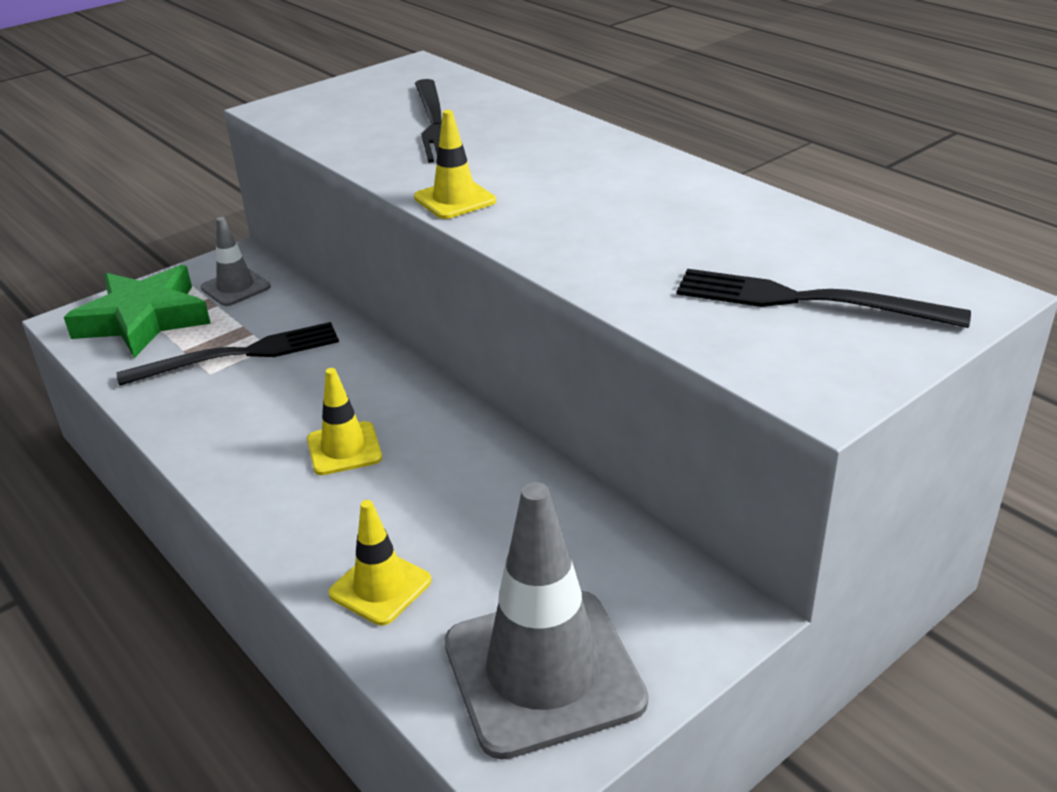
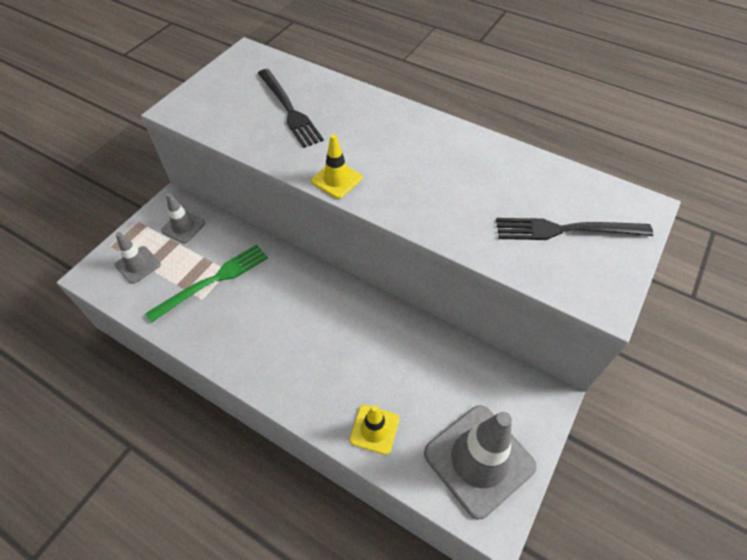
camera: 20 degrees left, 20 degrees up
(144, 319) = (138, 265): green star -> grey traffic cone
(239, 355) = (213, 281): black fork -> green fork
(344, 449) = (309, 338): yellow traffic cone -> none

